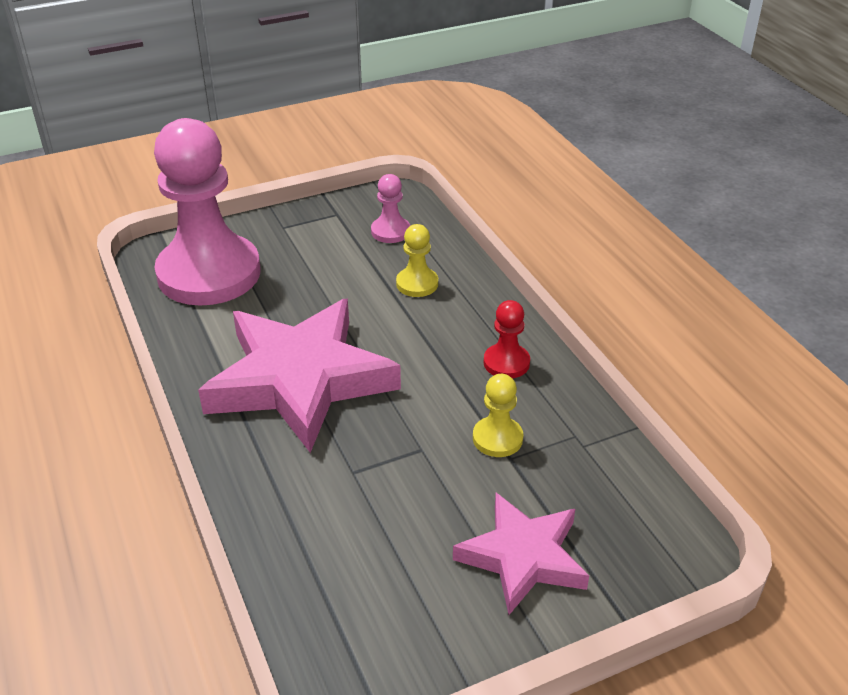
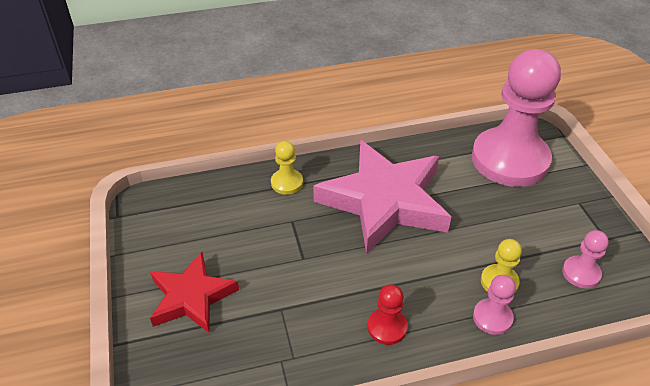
camera: 100 degrees right, 5 degrees up
(467, 289) = (492, 317): none -> pink pawn
(497, 438) = (302, 304): yellow pawn -> yellow pawn (287, 183)
(523, 557) = (192, 297): pink star -> red star

